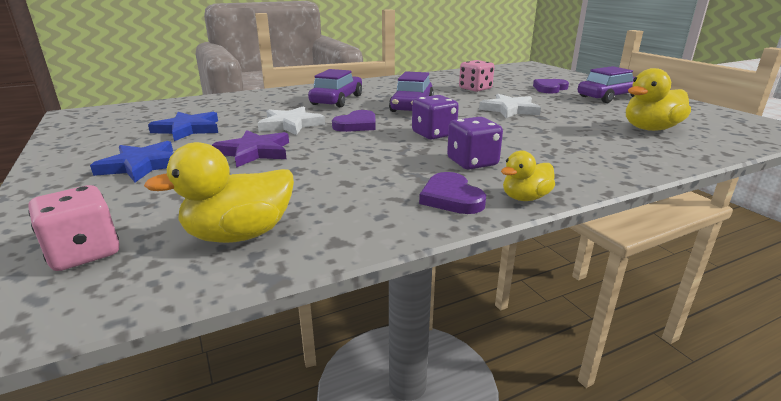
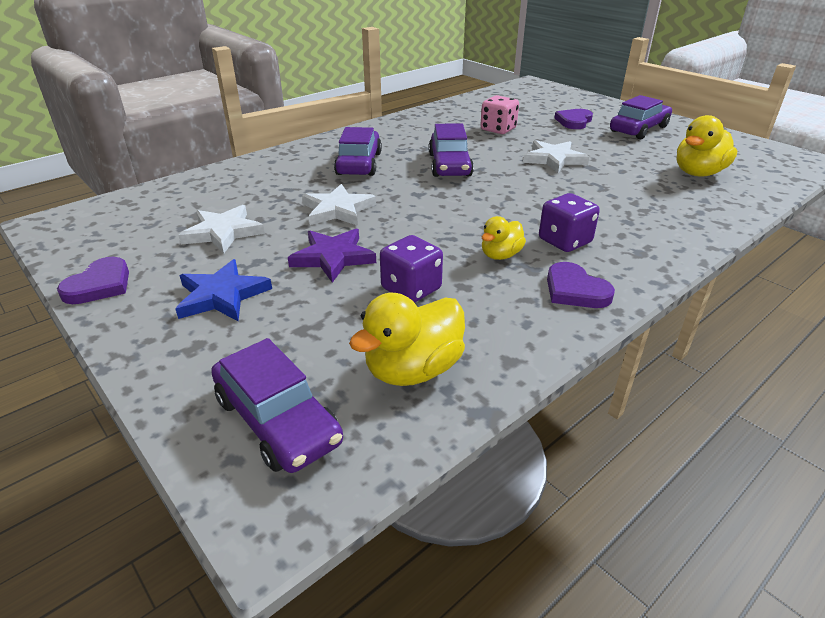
camera: 15 degrees left, 10 degrees up
(84, 253) = (277, 420): pink dice -> purple car
(188, 129) = (223, 232): blue star -> white star
(357, 125) = (411, 201): purple heart -> purple heart (99, 285)
(433, 134) = (502, 206): purple dice -> purple dice (411, 289)
(525, 198) = (639, 280): yellow duck -> yellow duck (500, 255)

